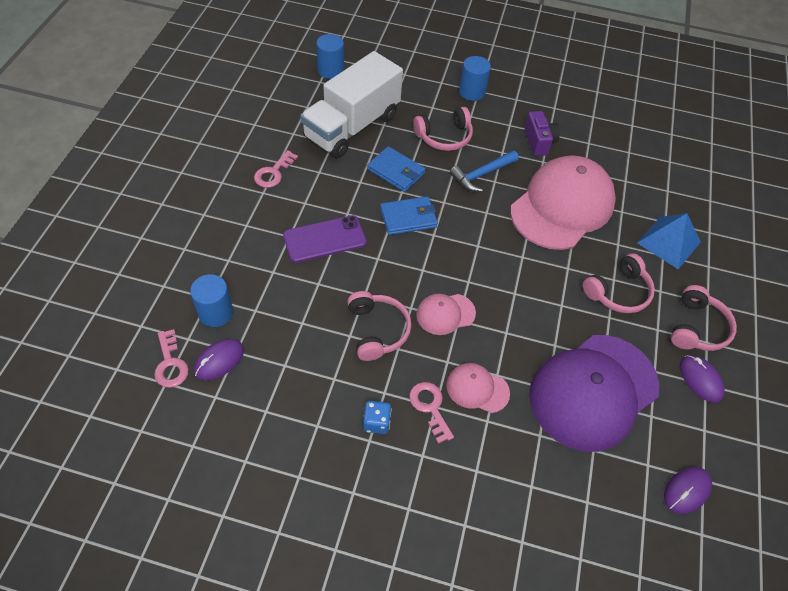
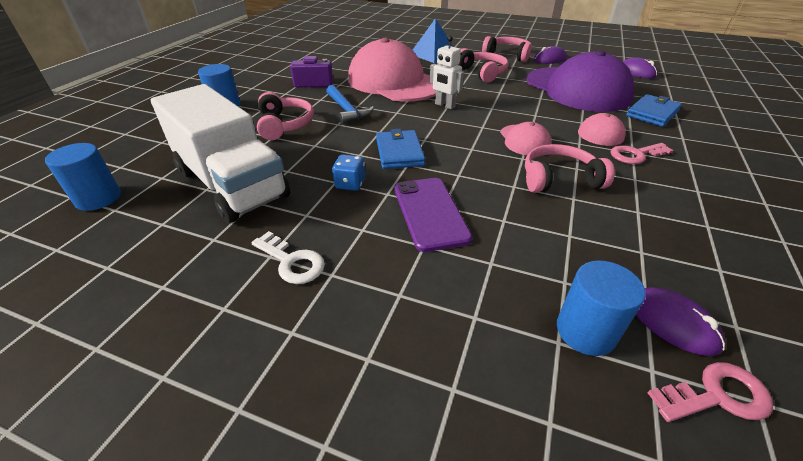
camera: 80 degrees left, 15 degrees down
(273, 173) = (292, 262): pink key -> white key
(376, 422) = (674, 185): blue dice -> blue dice (350, 184)
(396, 171) = (326, 156): blue wallet -> blue wallet (652, 113)
(511, 251) = (444, 105): none -> white robot

